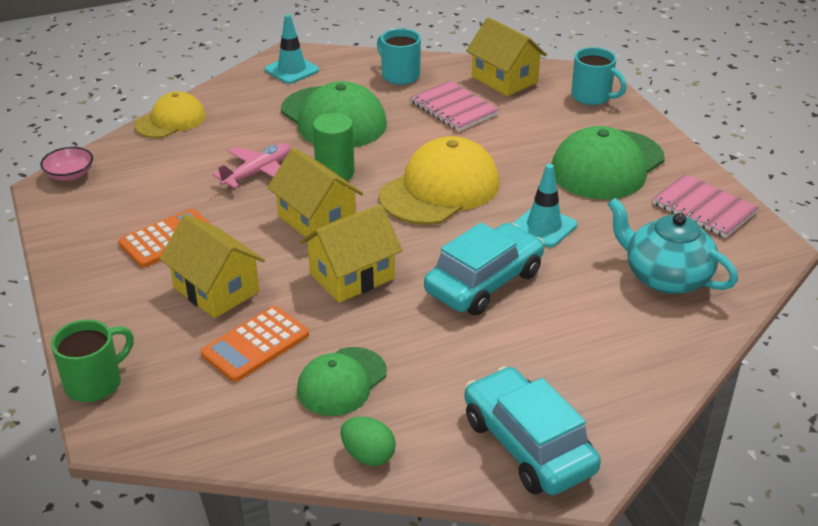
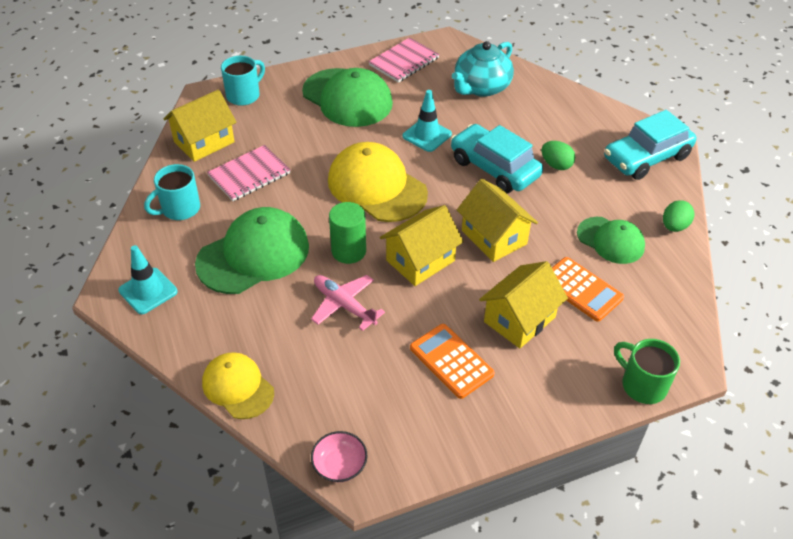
camera: 90 degrees left, 10 degrees up
(497, 341) = (556, 165): none -> green egg

